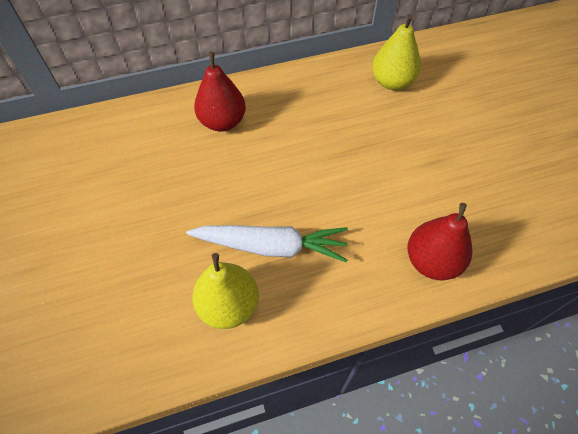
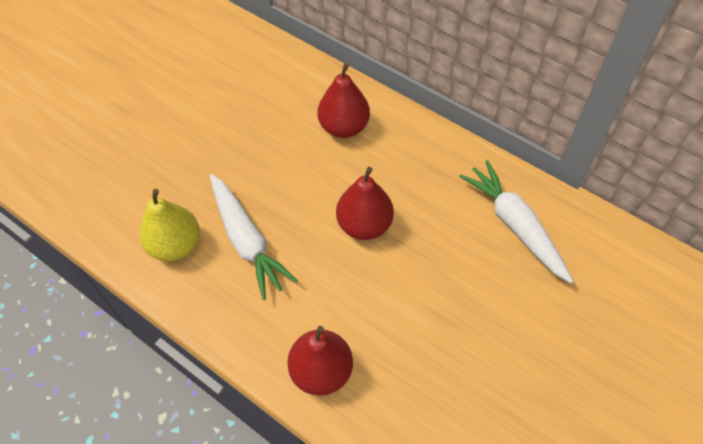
camera: 55 degrees right, 0 degrees up
(323, 161) = (364, 225): none -> red pear
(392, 82) = (515, 225): yellow pear -> white carrot

